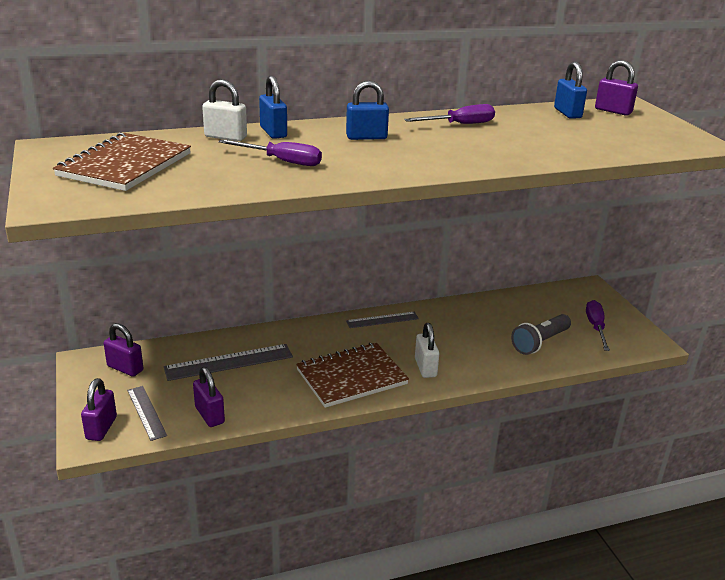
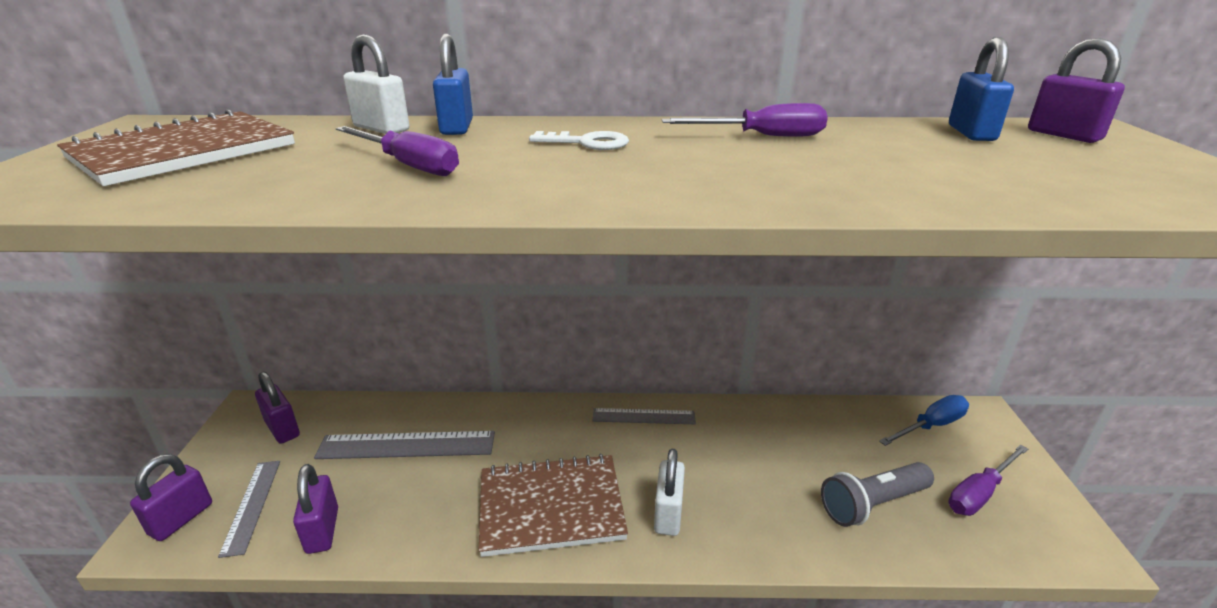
camera: 20 degrees right, 0 degrees up
(366, 137) = (587, 143): blue padlock -> white key
(561, 297) = (931, 426): none -> blue screwdriver
(596, 327) = (979, 493): purple screwdriver -> purple screwdriver turned 150 degrees counterclockwise

